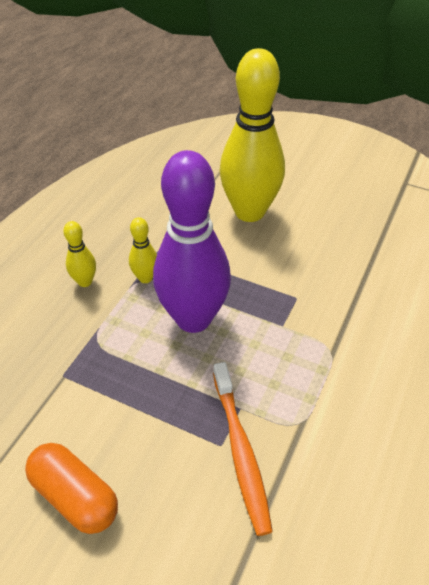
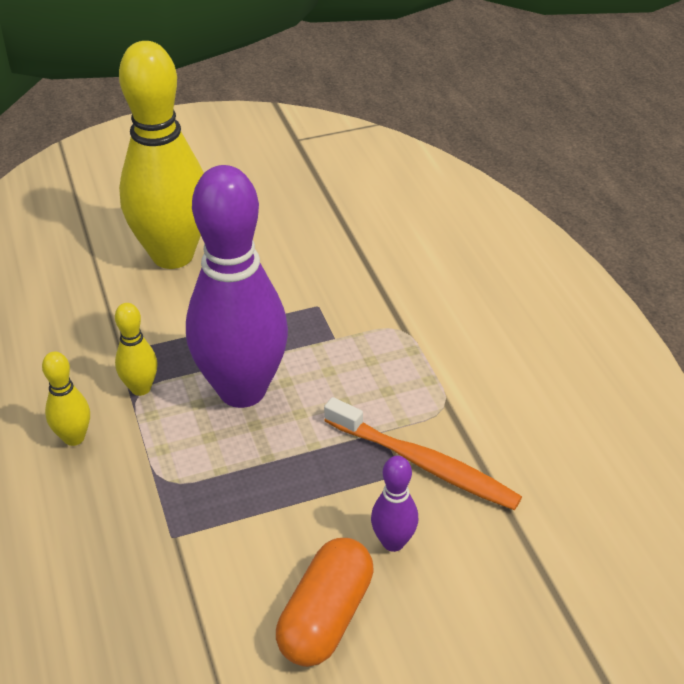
camera: 45 degrees left, 5 degrees down
(75, 496) = (325, 617): orange capsule -> orange capsule turned 60 degrees counterclockwise
(163, 485) = (393, 542): none -> purple bowling pin

